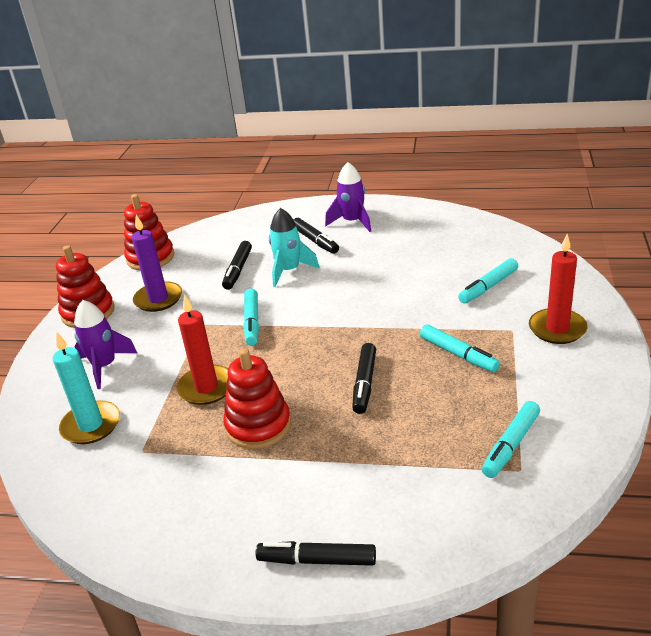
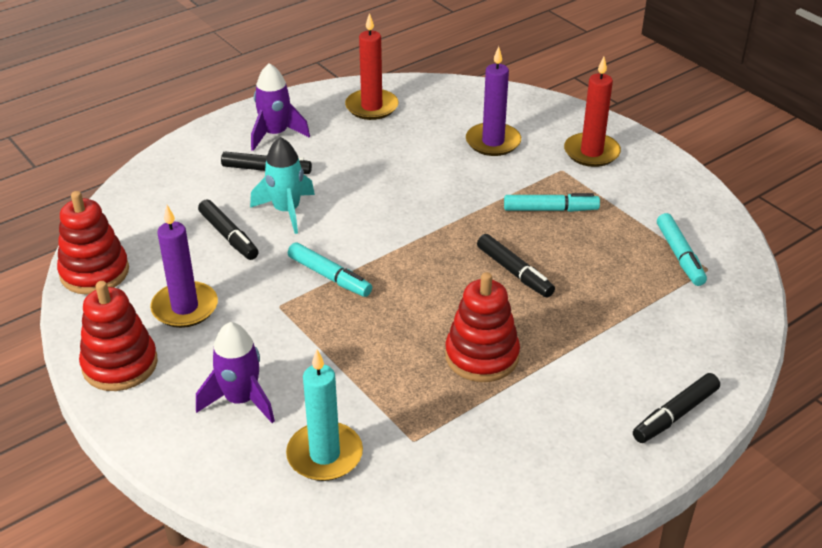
camera: 50 degrees left, 5 degrees up
(206, 387) = (383, 355): red candle -> red candle (371, 107)
(488, 287) = (493, 142): turquoise marker -> purple candle

